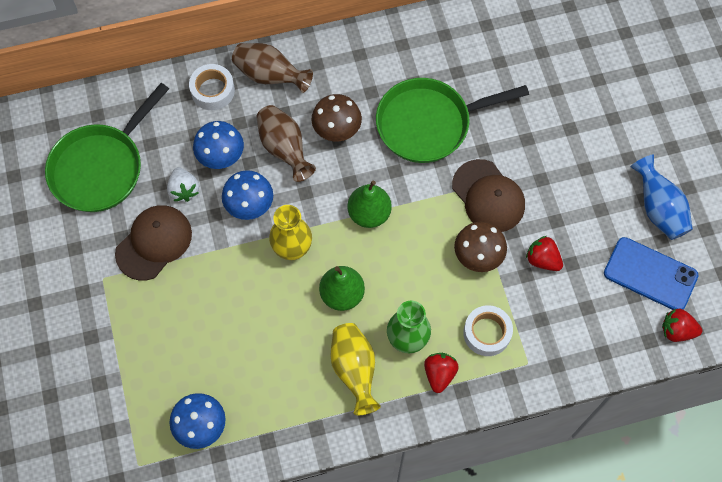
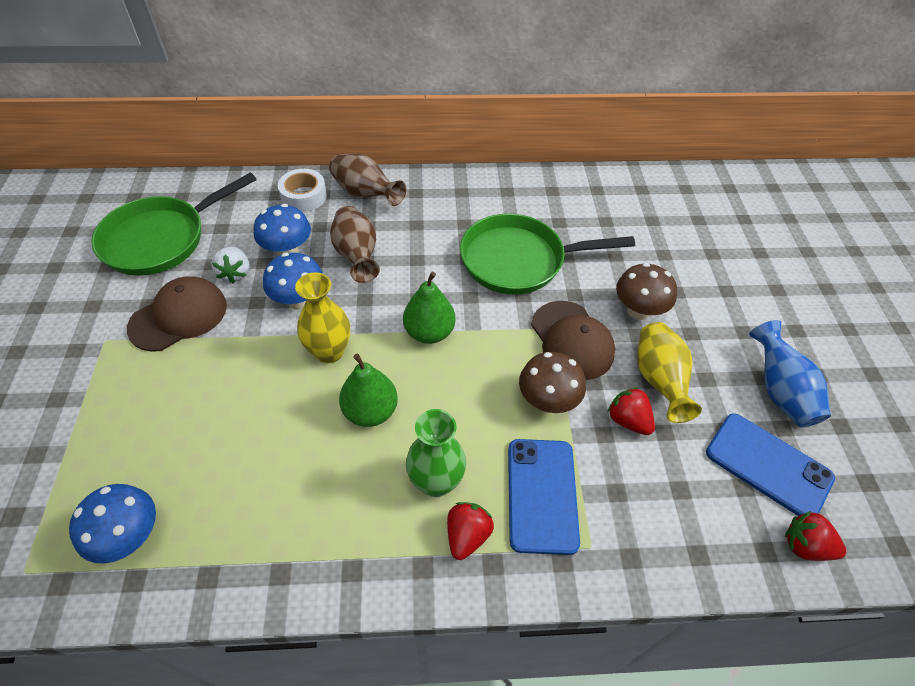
camera: 10 degrees right, 15 degrees down
(337, 130) = (418, 249): brown mushroom -> brown mushroom (638, 311)
(354, 370) = (356, 506): yellow vase -> yellow vase (659, 380)
(487, 333) = (542, 495): white tape -> blue phone

